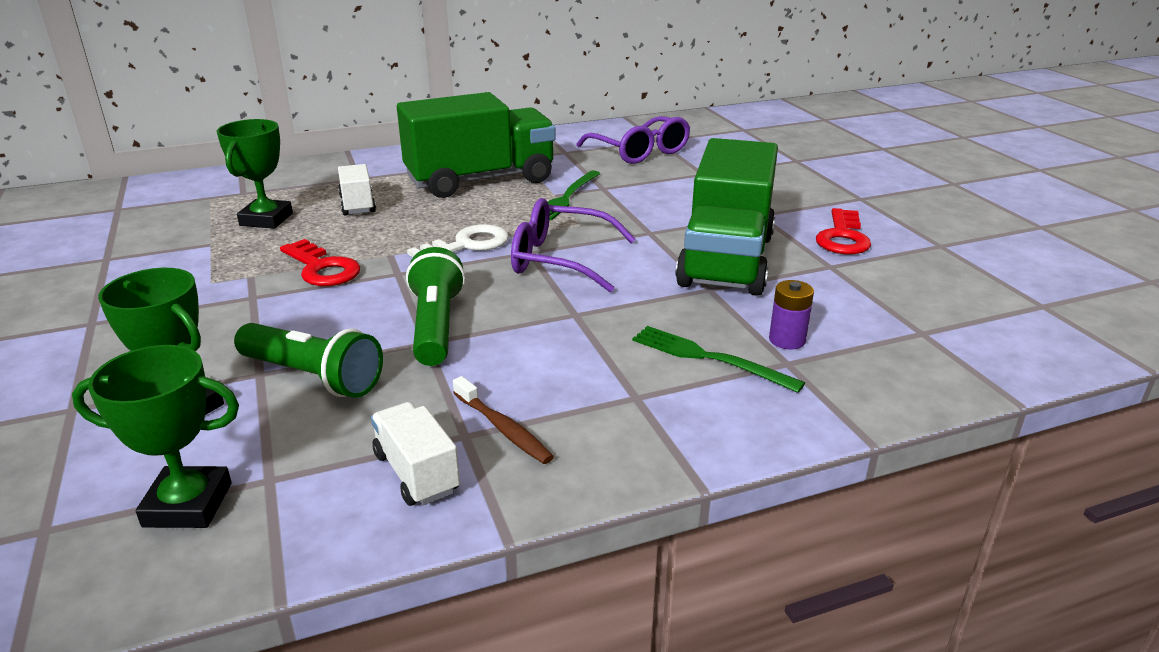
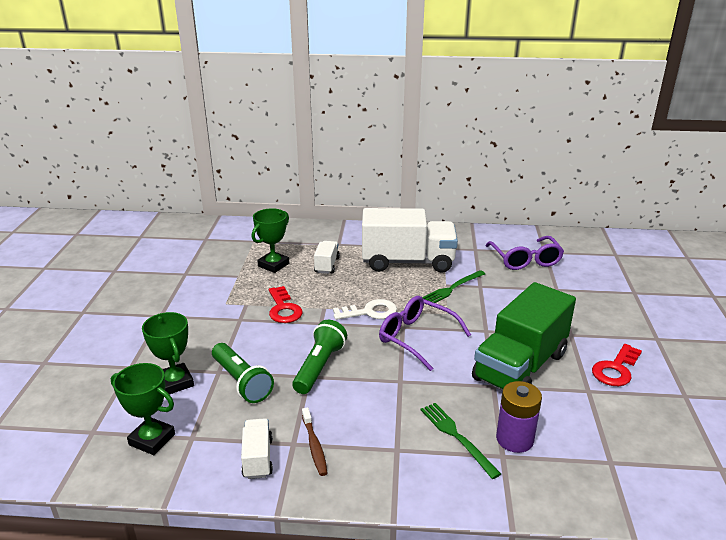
camera: 25 degrees right, 0 degrees up
(480, 180) = (407, 262): green truck -> white truck
(787, 340) = (514, 439): purple battery -> purple battery, size x1.58

